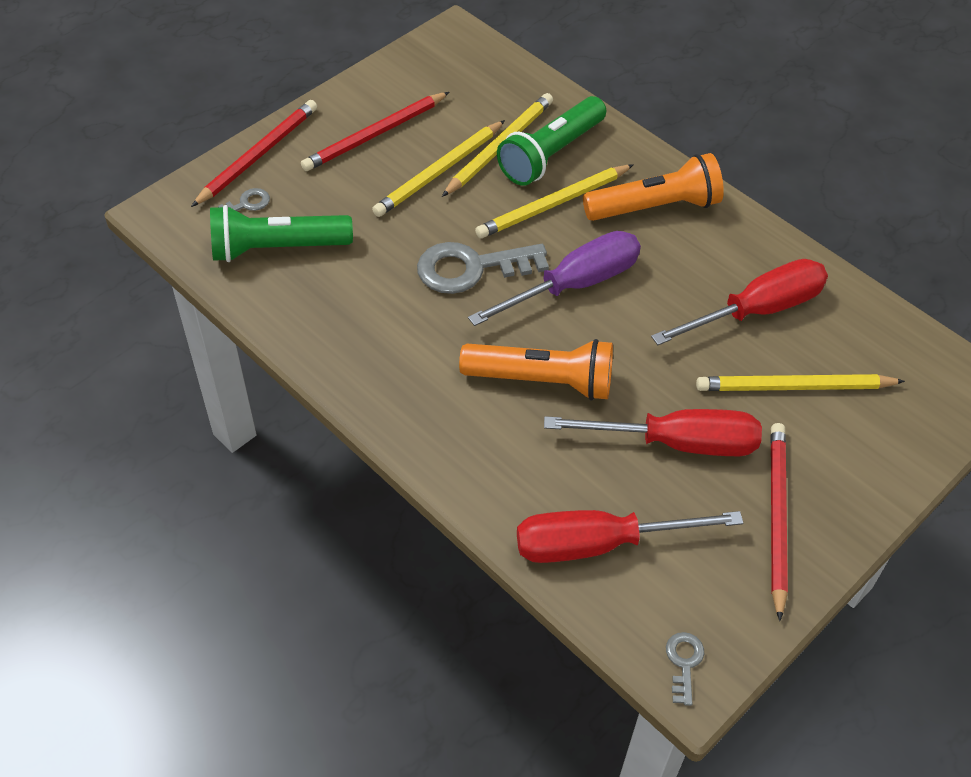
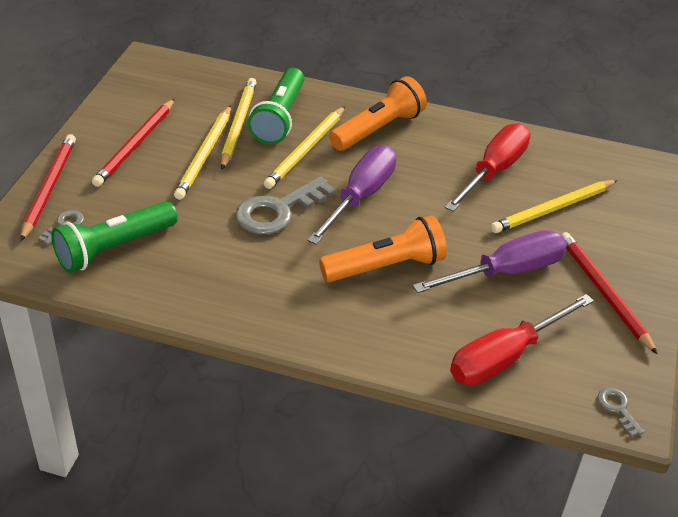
camera: 30 degrees left, 10 degrees down
(677, 443) = (506, 272): red screwdriver -> purple screwdriver

